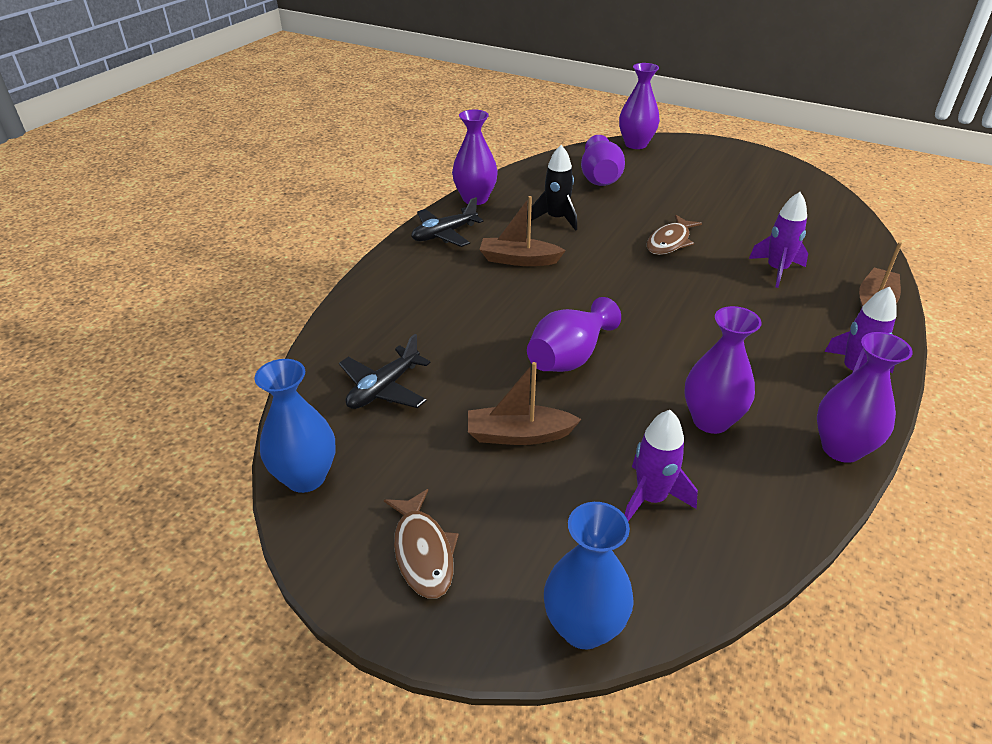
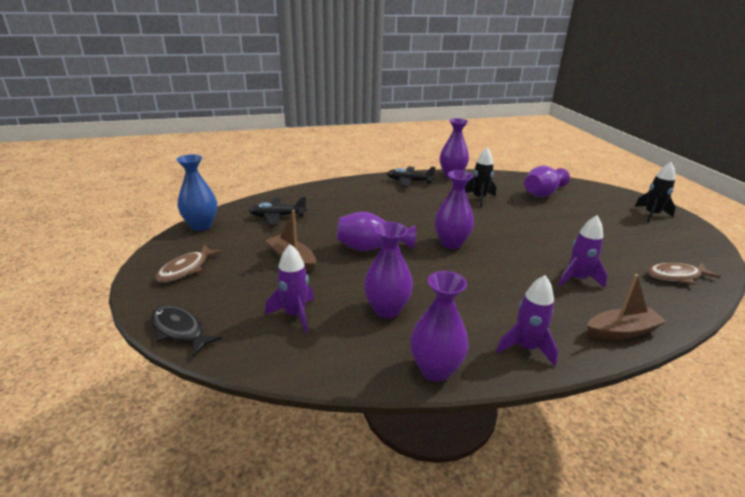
camera: 45 degrees right, 10 degrees down
(519, 260) = (425, 204): brown boat -> none
(583, 627) = (180, 330): blue vase -> black fish
(636, 144) = (601, 189): purple vase -> purple vase (451, 243)
(670, 242) = (528, 235): brown fish -> brown fish (676, 276)
(716, 158) = (651, 214): none -> black rocket

